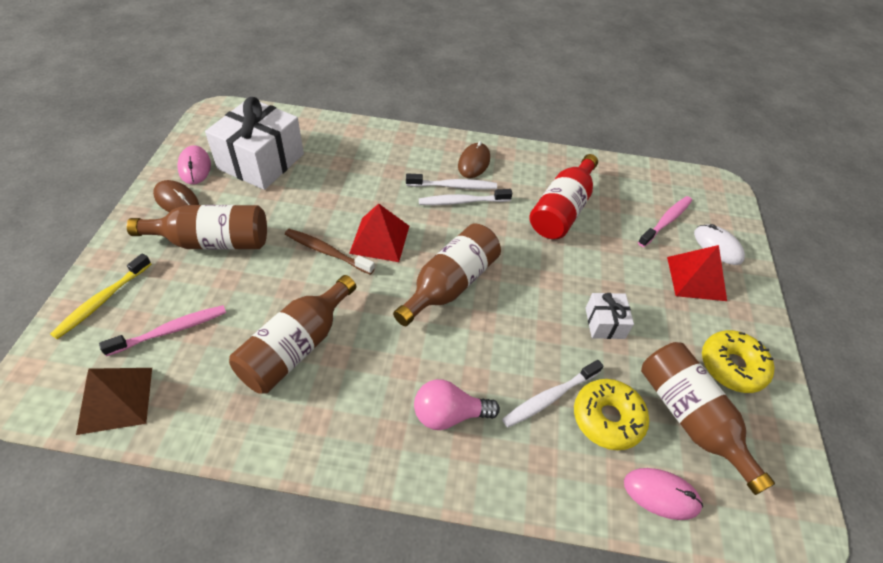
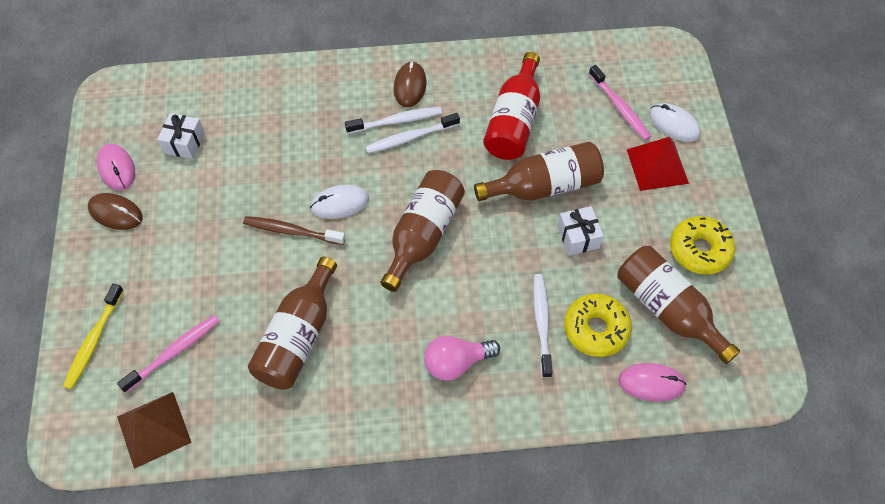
camera: 10 degrees left, 10 degrees up
(213, 242) = (174, 250): brown bottle -> brown bottle (544, 186)
(261, 161) = (184, 143): white gift -> white gift, size x0.48
(379, 239) = (340, 203): red pyramid -> white mouse
(550, 397) = (541, 323): white toothbrush -> white toothbrush turned 135 degrees clockwise
(666, 221) = (620, 108): pink toothbrush -> pink toothbrush turned 120 degrees clockwise

